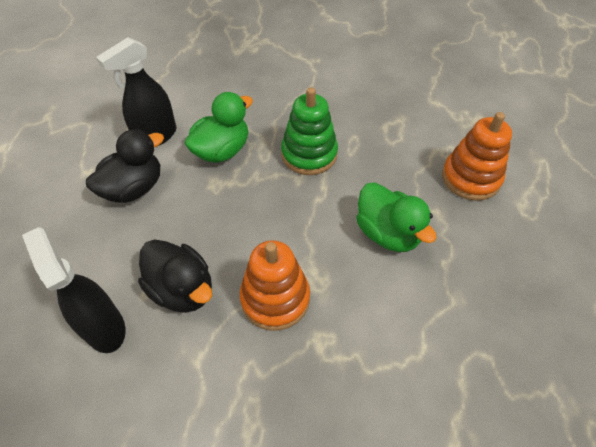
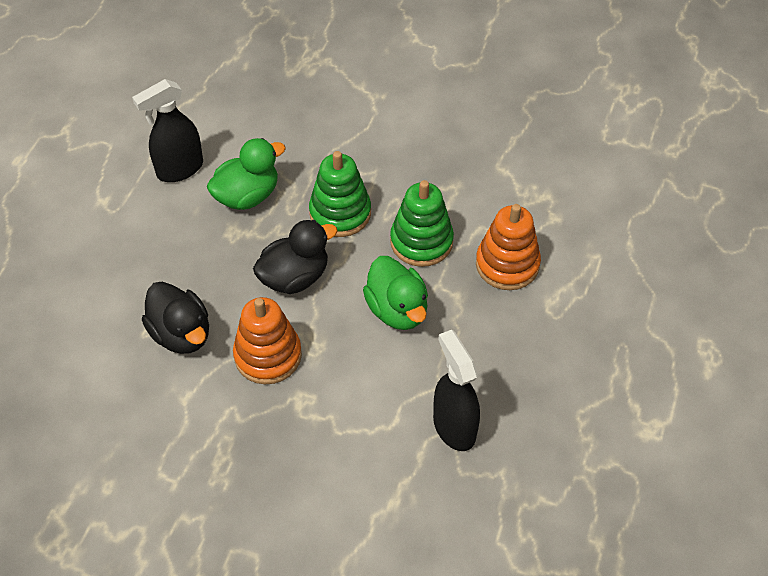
camera: 10 degrees right, 0 degrees up
(104, 327) = (105, 357): black spray bottle -> black spray bottle (454, 427)
(134, 188) = (148, 225): black duck -> black duck (295, 277)
(388, 169) = (421, 241): none -> green stacking toy

